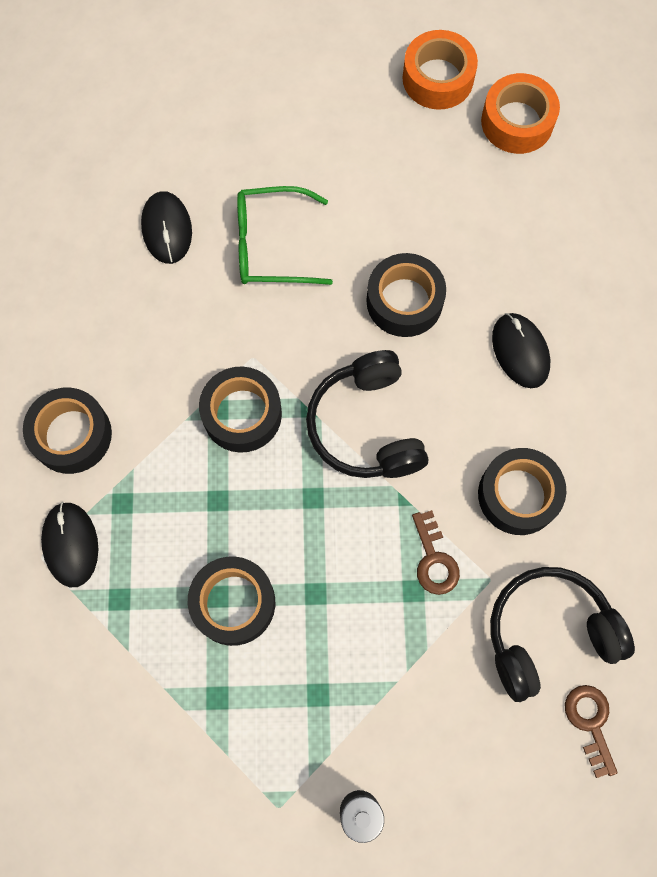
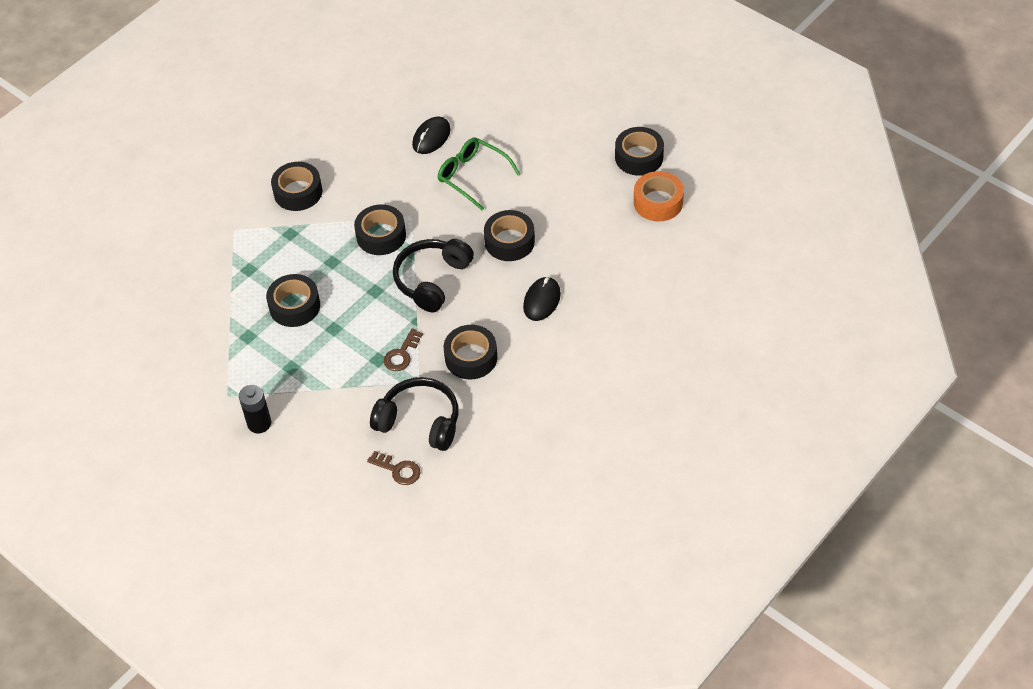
camera: 45 degrees right, 20 degrees down
(70, 544) = (251, 234): black mouse -> none
(438, 78) = (639, 157): orange tape -> black tape
(590, 723) = (398, 470): brown key -> brown key turned 90 degrees clockwise

